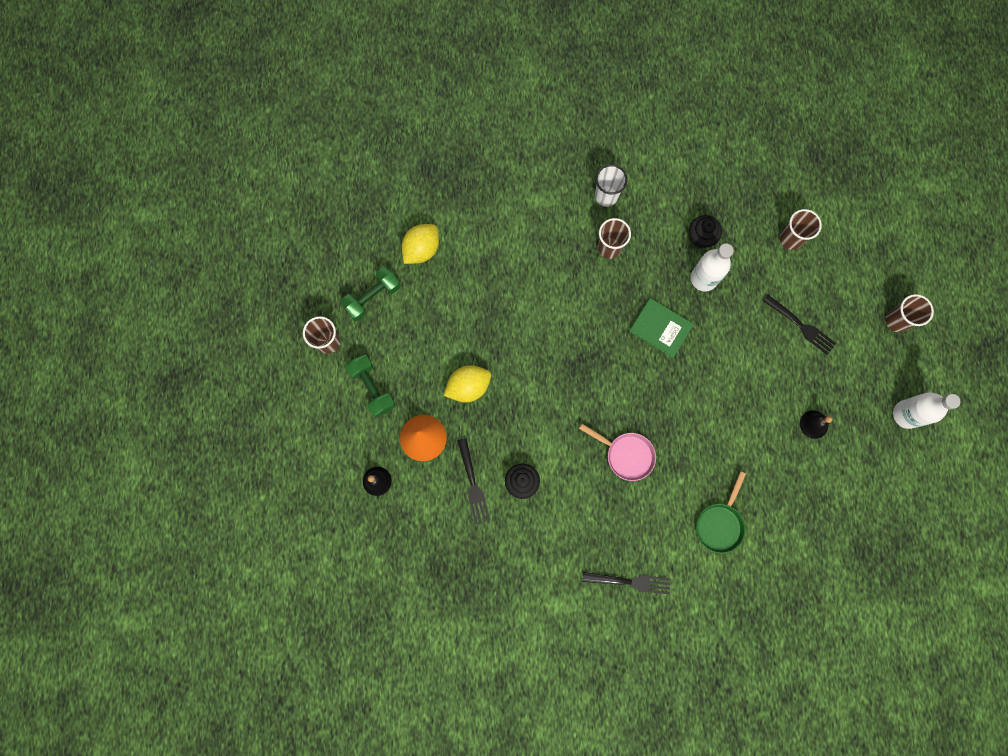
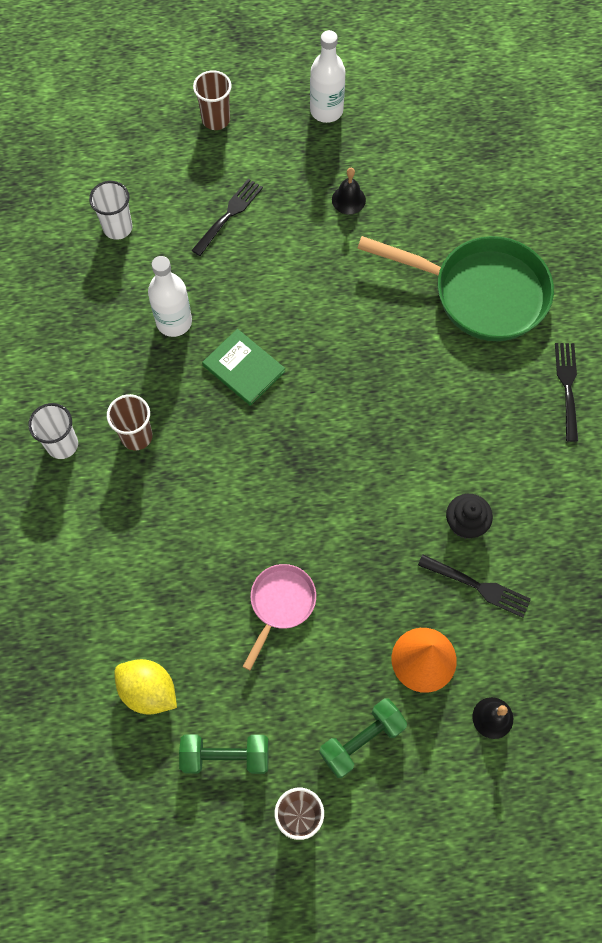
camera: 95 degrees left, 10 degrees down
(372, 297) = (225, 756): green dumbbell -> green dumbbell turned 45 degrees counterclockwise
(468, 387) = (345, 604): yellow lemon -> none
(472, 484) = (477, 586): black fork -> black fork turned 45 degrees clockwise
(626, 455) = (412, 400): pink pan -> pink pan (280, 604)
(661, 328) = (243, 368): green book -> green book turned 75 degrees counterclockwise
(701, 237) = (119, 327): black cupcake -> none
(720, 524) = (481, 293): green pan -> green pan, size x1.95
(790, 239) = (118, 228): brown cup -> white cup

